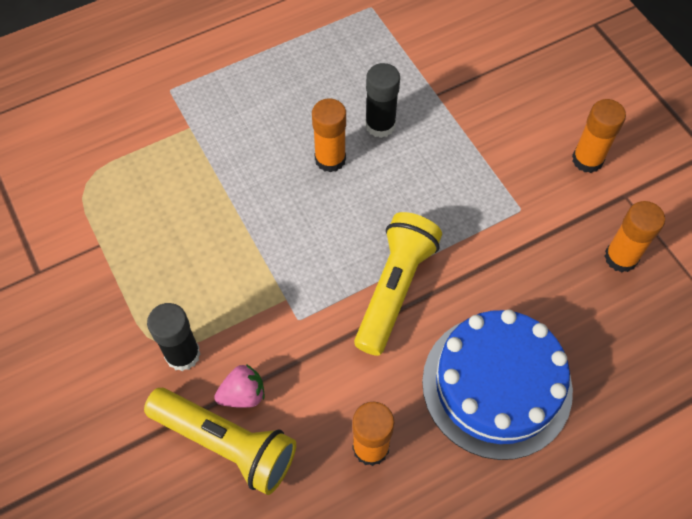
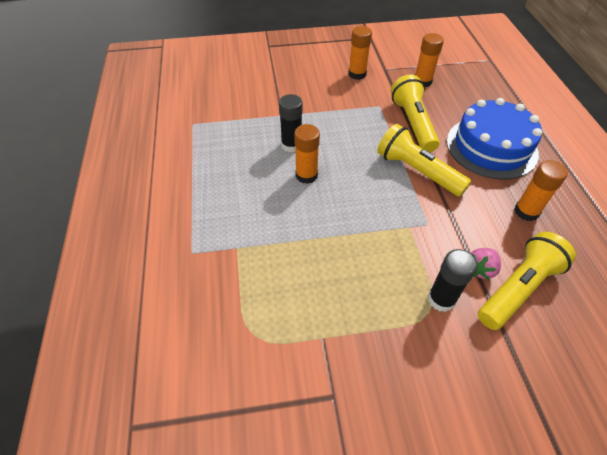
camera: 70 degrees left, 10 degrees down
(243, 394) = (480, 269): pink strawberry -> pink strawberry turned 135 degrees counterclockwise
(501, 263) = (413, 123): none -> yellow flashlight

